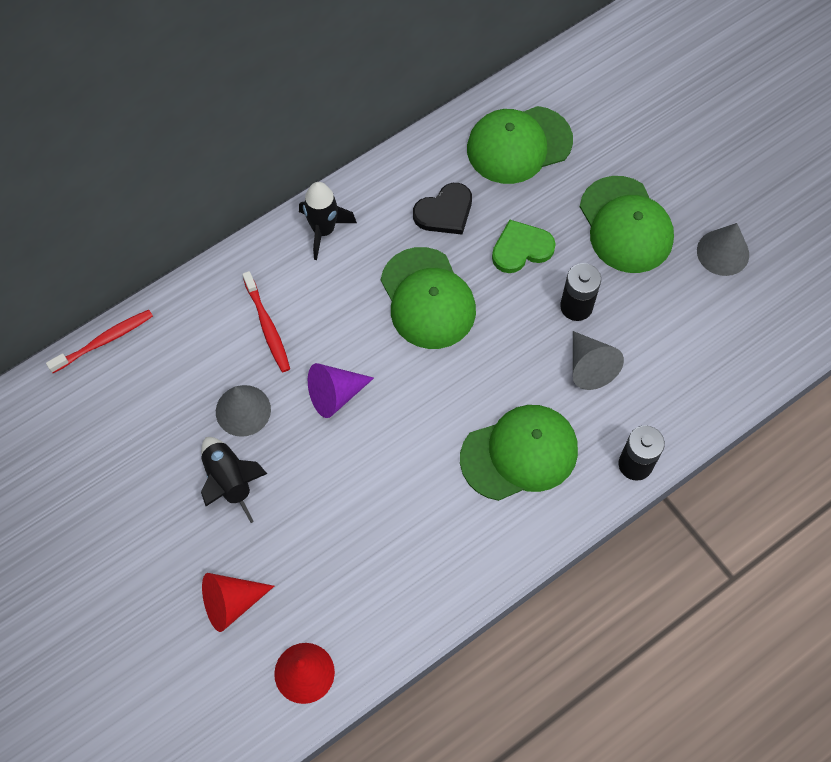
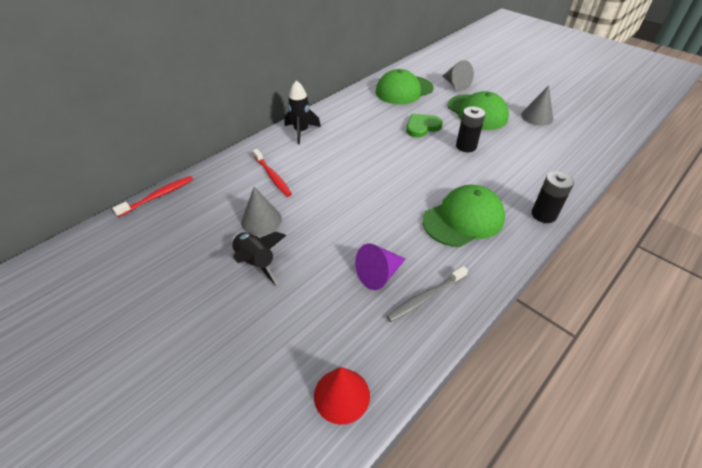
camera: 10 degrees left, 20 degrees down
(231, 603) = (267, 347): red cone -> none
(335, 395) = (326, 204): purple cone -> purple cone (379, 274)
(427, 298) = (373, 153): green cap -> none
(429, 569) = (426, 297): none -> grey toothbrush
(445, 212) = (372, 117): black heart -> none
(589, 367) = (487, 171): grey cone -> grey cone (455, 84)

